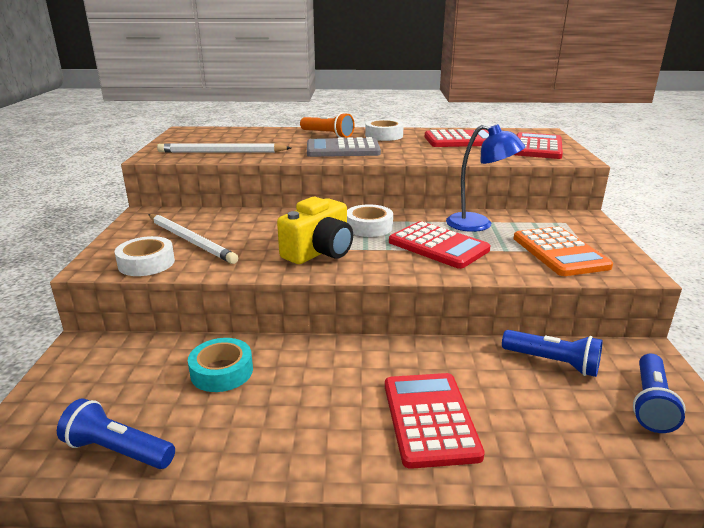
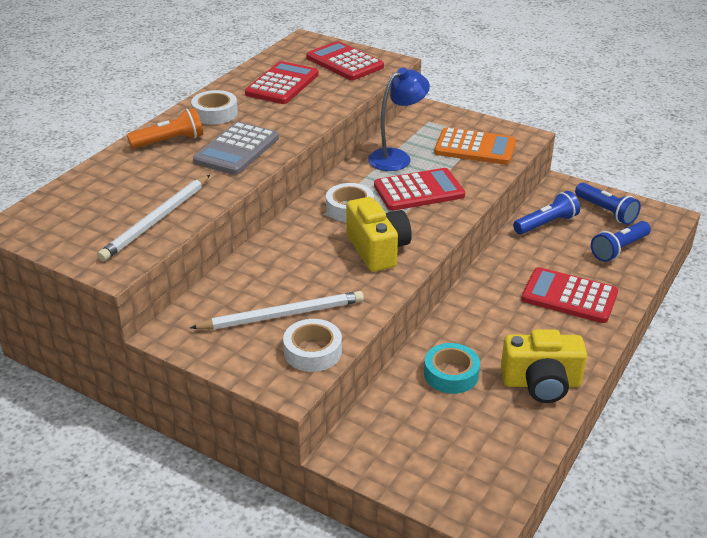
camera: 60 degrees left, 10 degrees up
(118, 451) = (516, 446): blue flashlight -> blue flashlight (619, 249)
(242, 440) = (541, 383): none -> yellow camera

